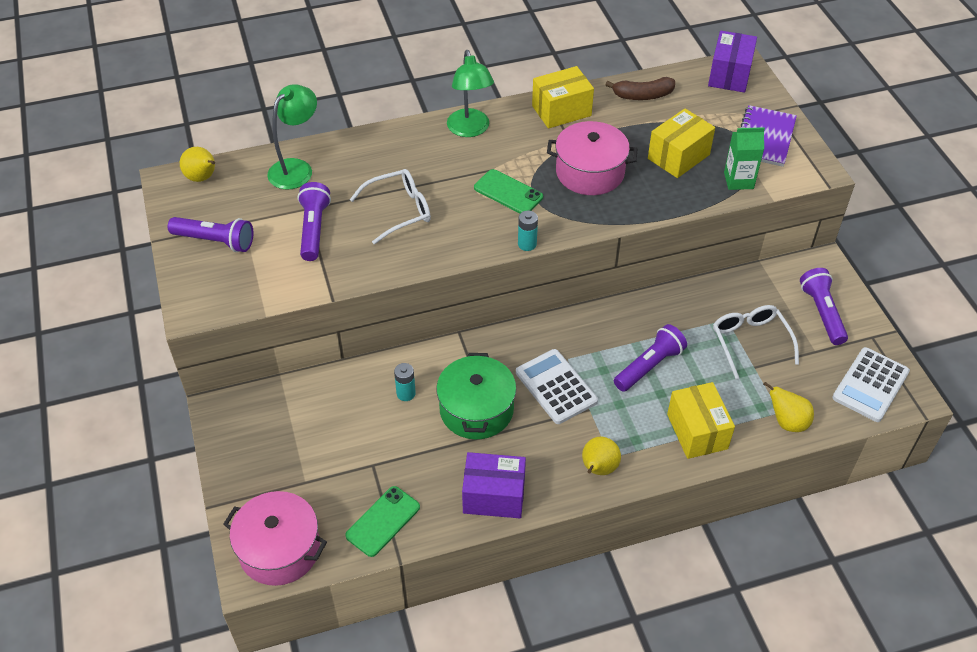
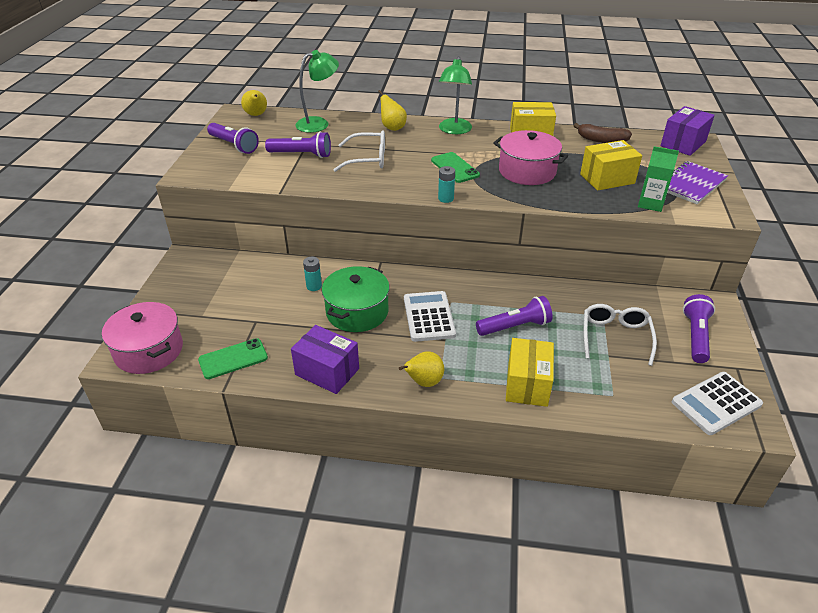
camera: 25 degrees right, 10 degrees down
(314, 229) = (301, 154): purple flashlight -> purple flashlight turned 75 degrees clockwise
(787, 422) = (616, 405): yellow pear -> yellow pear (392, 128)

